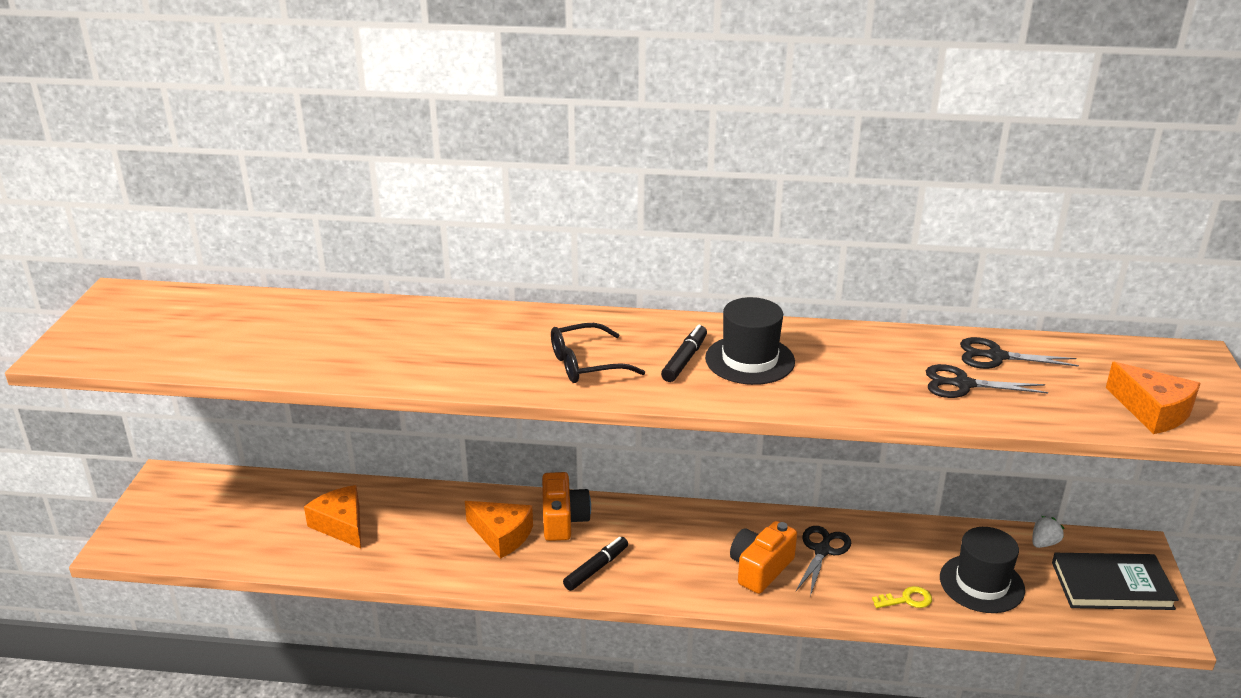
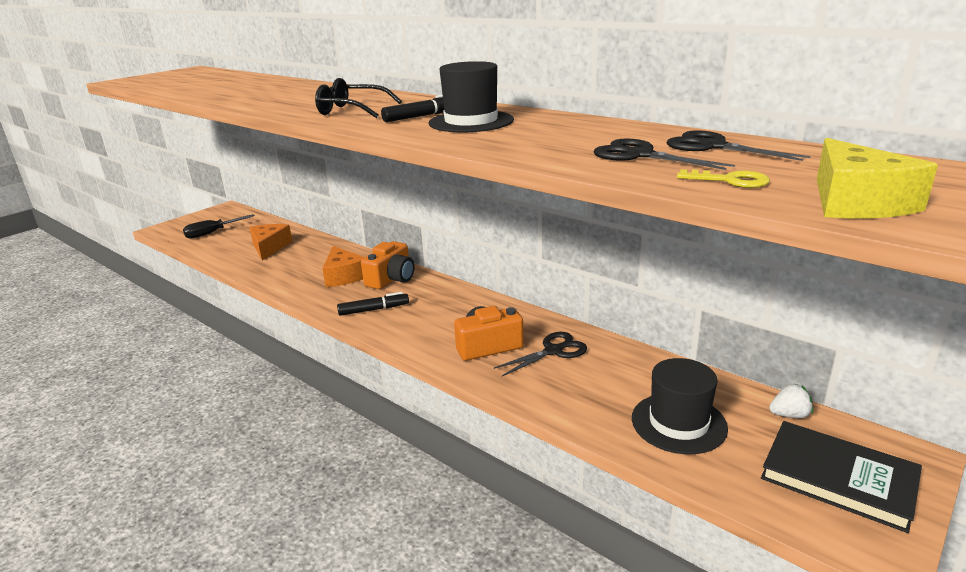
camera: 35 degrees right, 5 degrees down
(215, 528) = (212, 233): none -> black screwdriver
(907, 600) = (587, 408): yellow key -> yellow key (730, 181)
(1152, 411) = (856, 202): orange cheese -> yellow cheese

